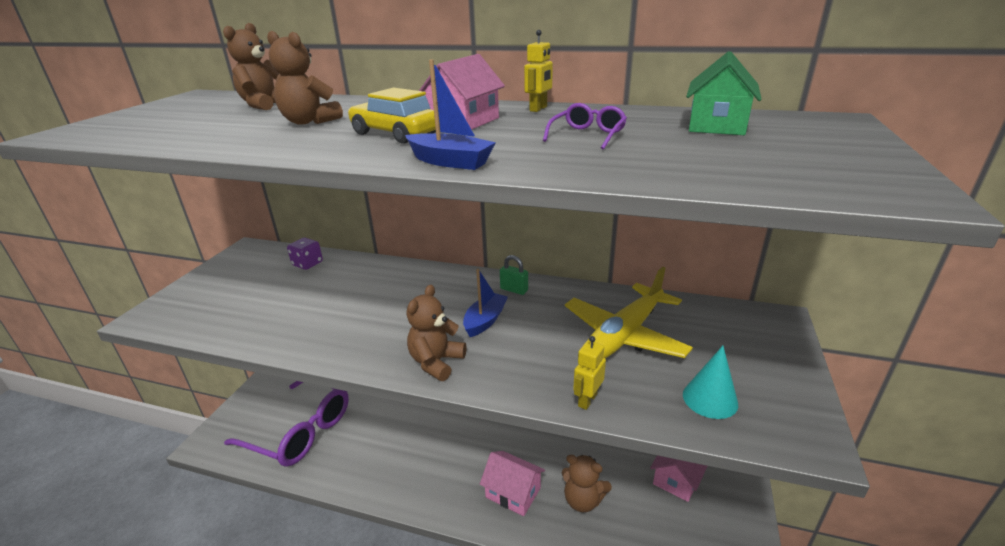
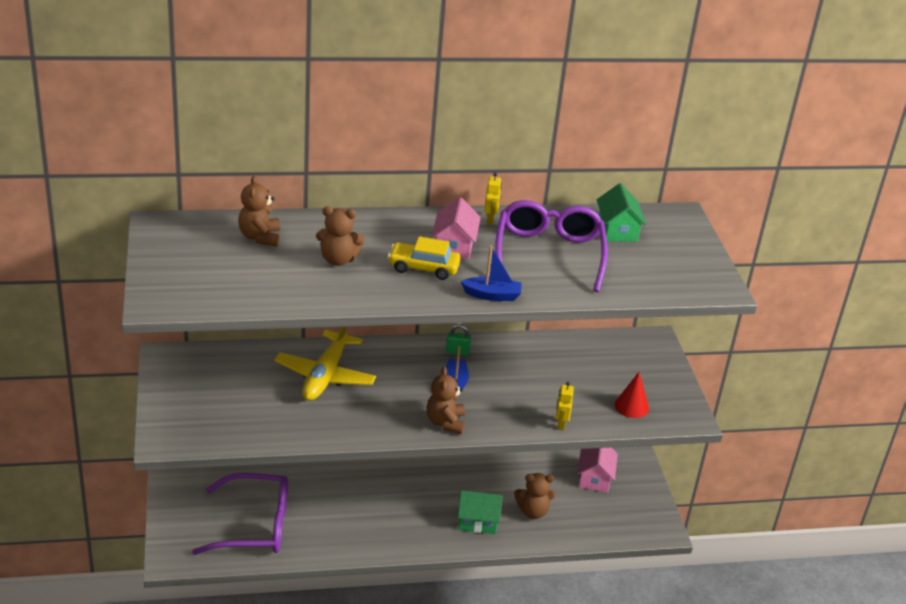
camera: 30 degrees left, 5 degrees up
(307, 264) = (250, 361): purple dice -> none
(513, 492) = (478, 521): pink house -> green house
(587, 135) = (549, 254): purple glasses -> purple glasses, size x2.40
(624, 335) = (560, 374): yellow plane -> yellow plane (325, 375)
(710, 399) = (631, 406): turquoise cone -> red cone

